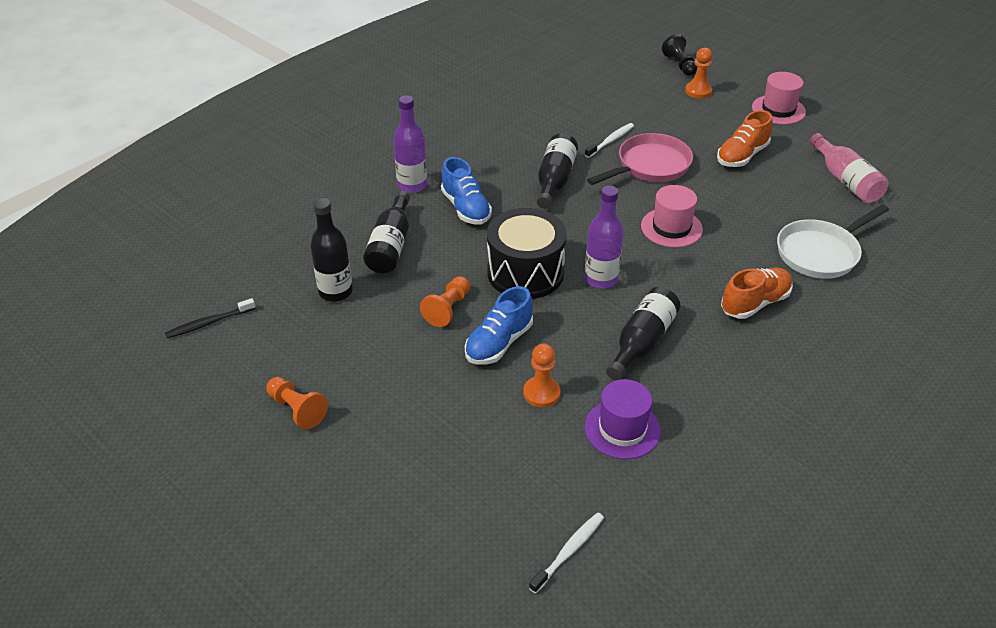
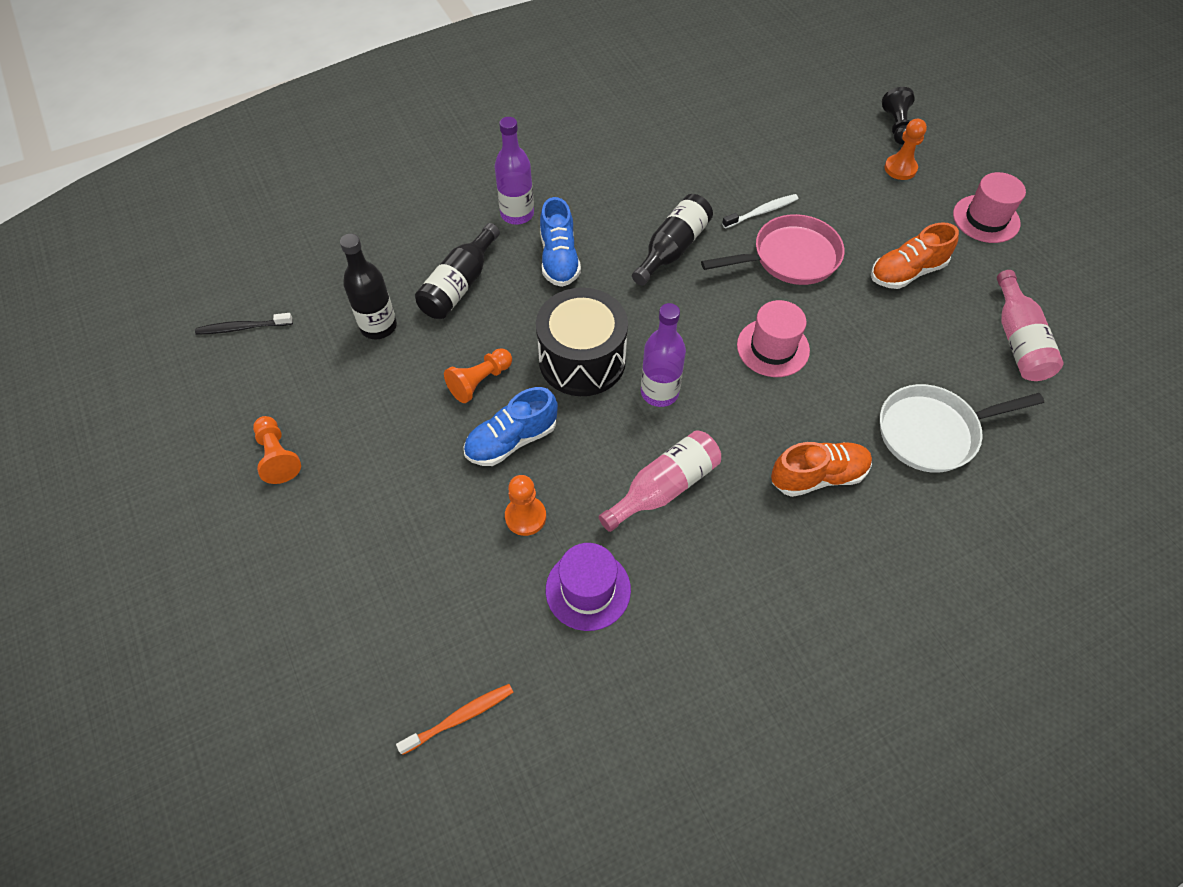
camera: 20 degrees right, 15 degrees up
(569, 551) = (460, 717): white toothbrush -> orange toothbrush
(642, 342) = (664, 487): black bottle -> pink bottle

